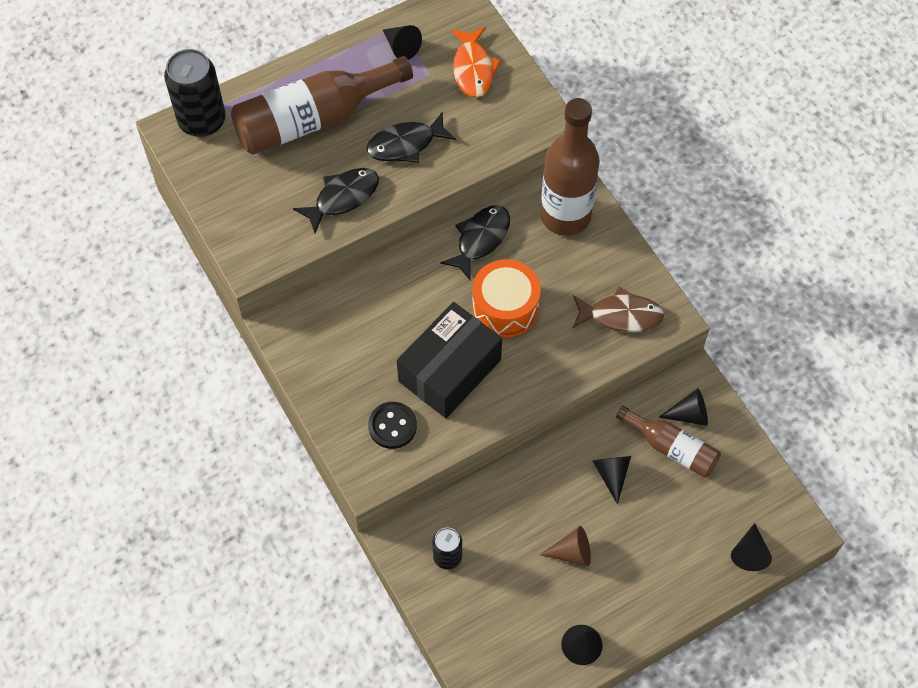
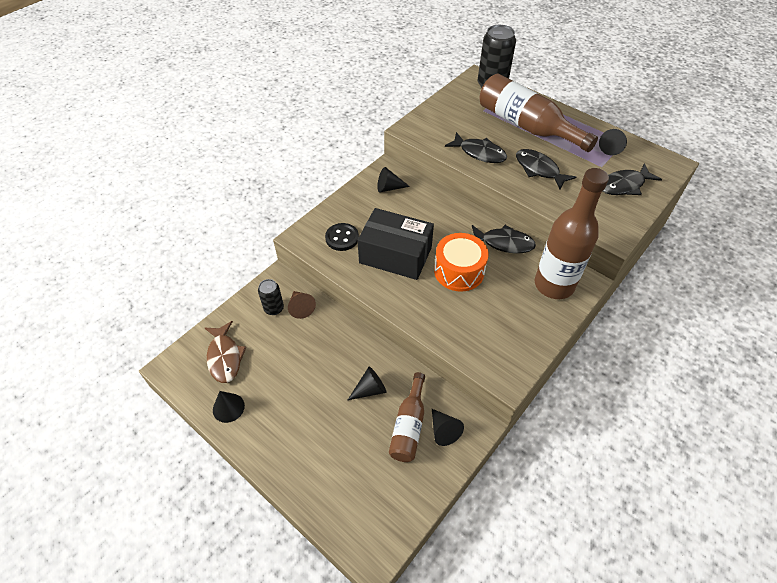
camera: 70 degrees right, 10 degrees down
(473, 69) = (624, 185): orange fish -> black fish
(571, 552) = (299, 380): brown cone -> brown cone (301, 307)
(621, 315) = (491, 343): brown fish -> brown fish (225, 357)
(749, 553) = (338, 513): black cone -> black cone (389, 188)

